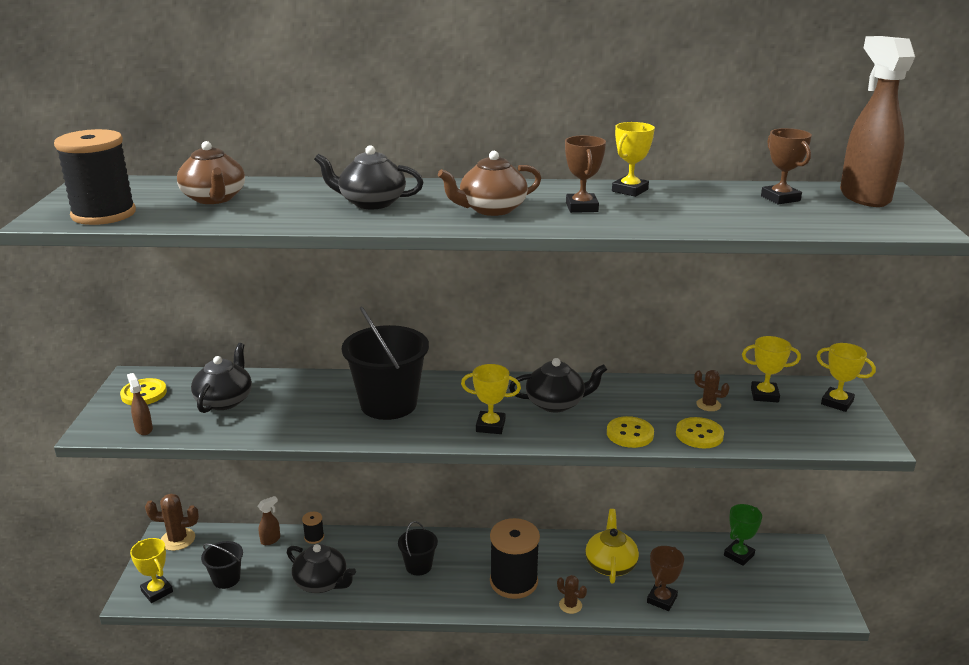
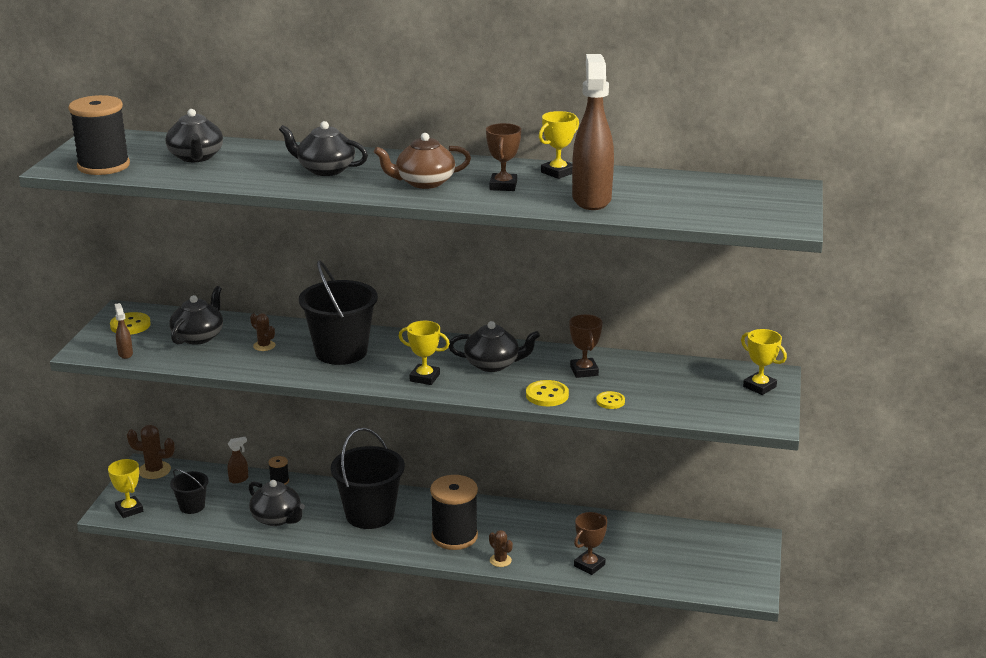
camera: 10 degrees right, 0 degrees up
(214, 198) = (196, 157): brown teapot -> black teapot
(418, 566) = (370, 514): black bucket -> black bucket, size x1.93
(610, 564) = (553, 532): yellow teapot -> none
(699, 435) = (610, 401): yellow button -> yellow button, size x0.66
(708, 405) = (634, 378): brown cactus -> brown cactus (264, 346)
(739, 555) = (683, 538): green trophy -> none
(764, 395) = (693, 374): yellow trophy -> none
(780, 198) = (688, 189): brown trophy -> brown trophy (584, 371)
(864, 197) = (767, 193): brown spray bottle -> brown spray bottle (591, 199)

